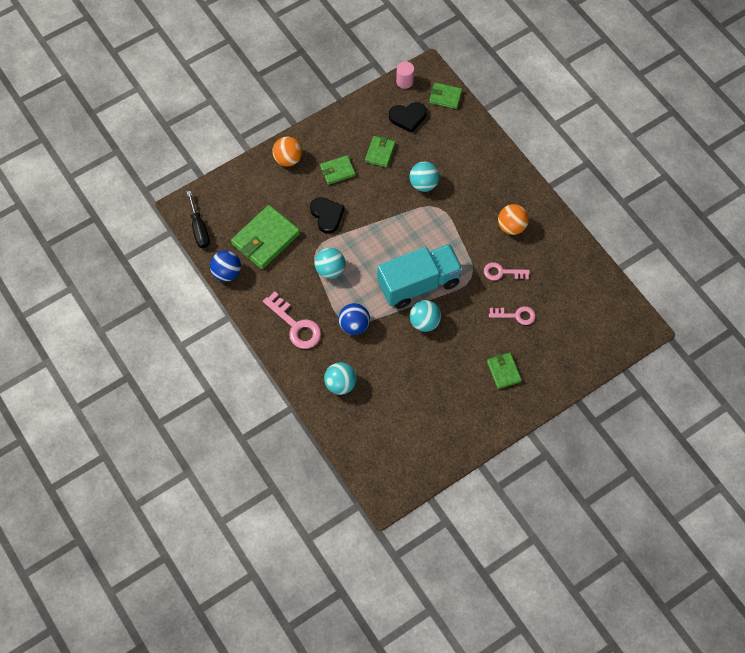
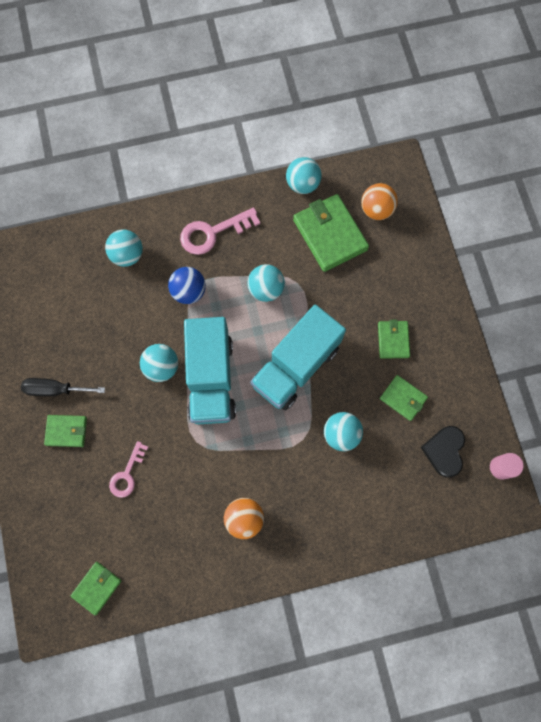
camera: 110 degrees right, 10 degrees up
(199, 229) = (366, 172): black screwdriver -> black screwdriver (55, 389)
(227, 273) = (302, 184): blue ball -> turquoise ball
(288, 159) = (428, 290): orange ball -> orange ball (376, 210)
(327, 215) = (337, 308): black heart -> none
(384, 229) = (296, 366): none -> turquoise truck
(445, 97) = (461, 511): green wallet -> green wallet (97, 587)
(502, 272) = (188, 481): pink key -> none

